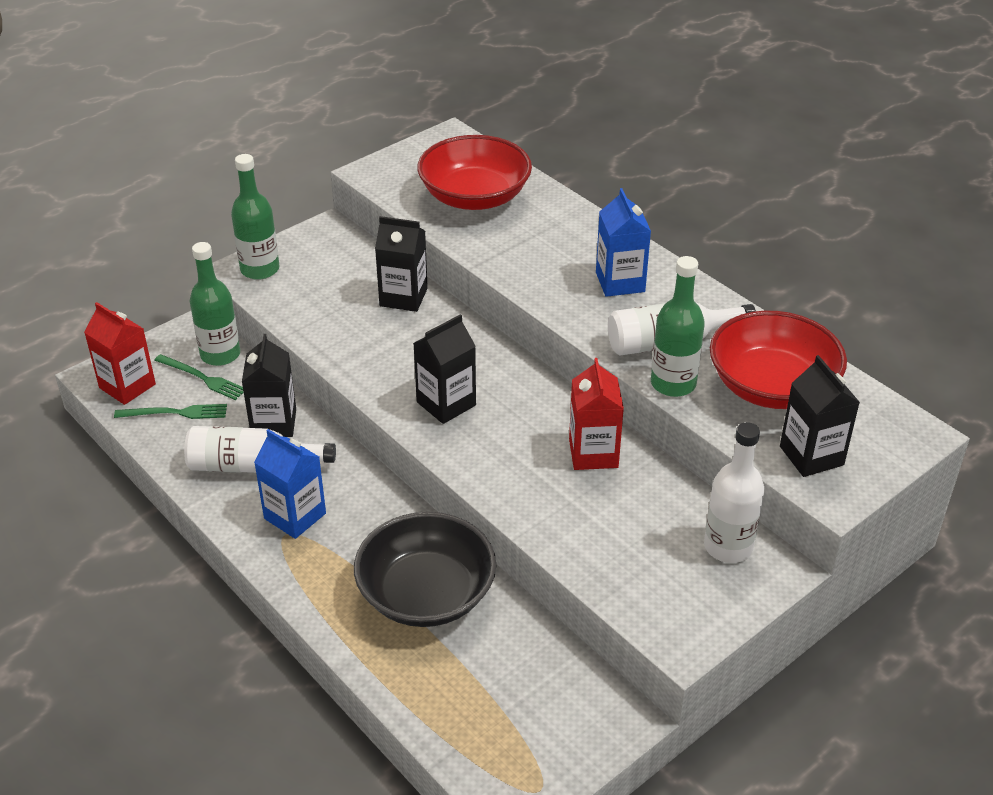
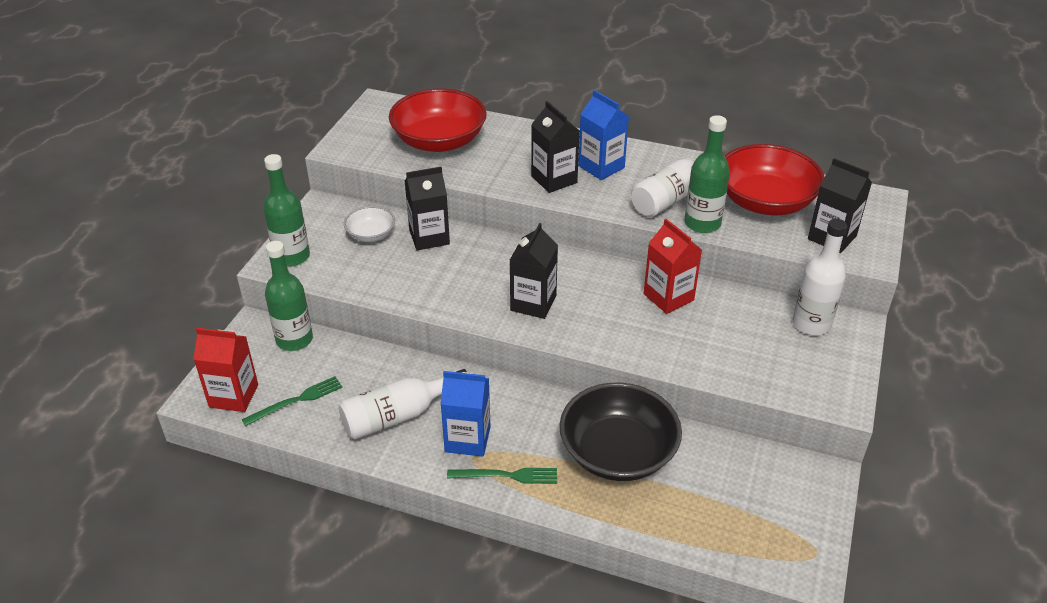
camera: 30 degrees left, 0 degrees up
(202, 378) = (295, 364): green fork -> green fork (507, 475)
(274, 423) = (387, 375): black carton -> black carton (554, 179)
(350, 274) = (371, 234): none -> white bowl

